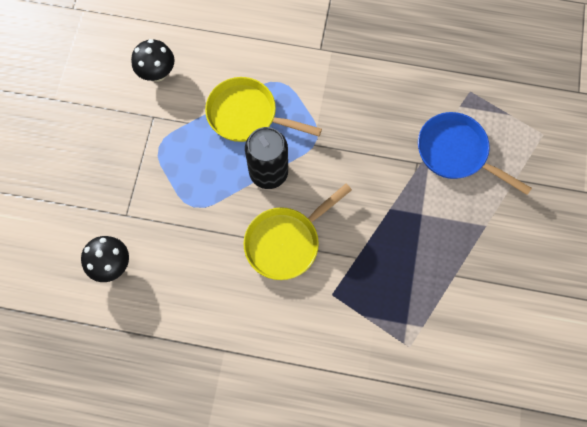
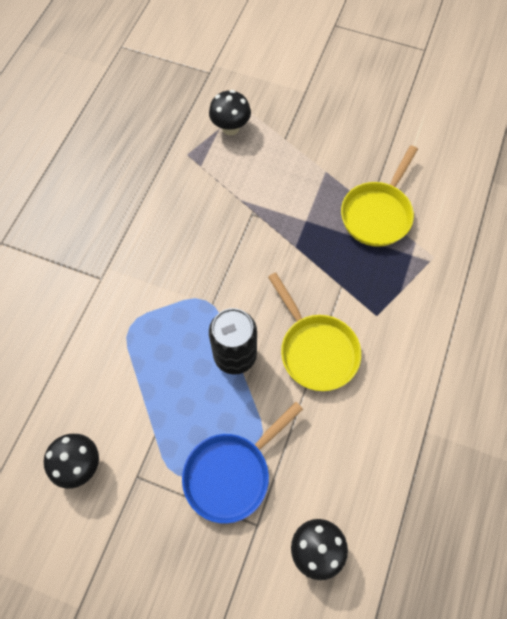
camera: 80 degrees left, 5 degrees down
(247, 115) = (161, 368): yellow pan -> yellow pan (377, 214)
(456, 152) = (248, 179): blue pan -> blue pan (231, 473)
(513, 125) = (230, 128): none -> black mushroom

